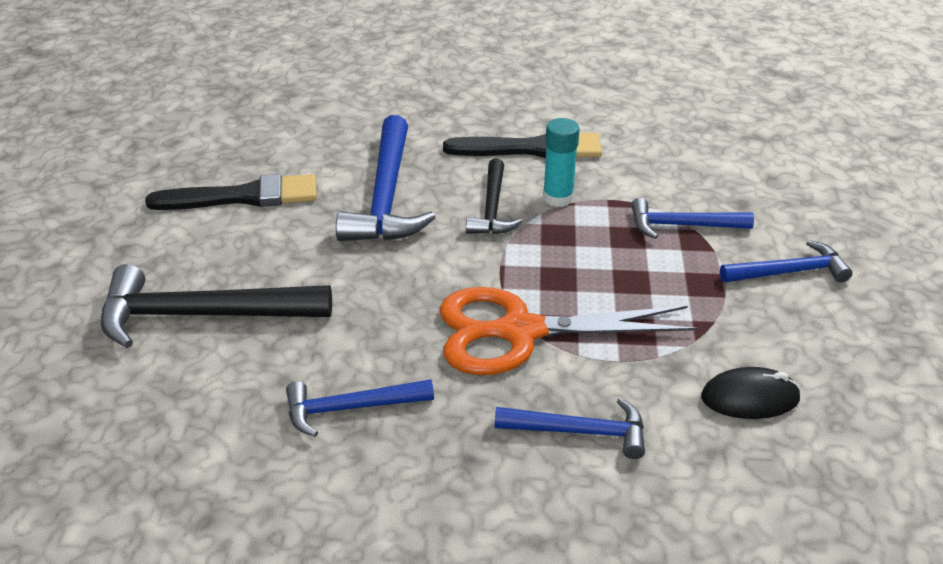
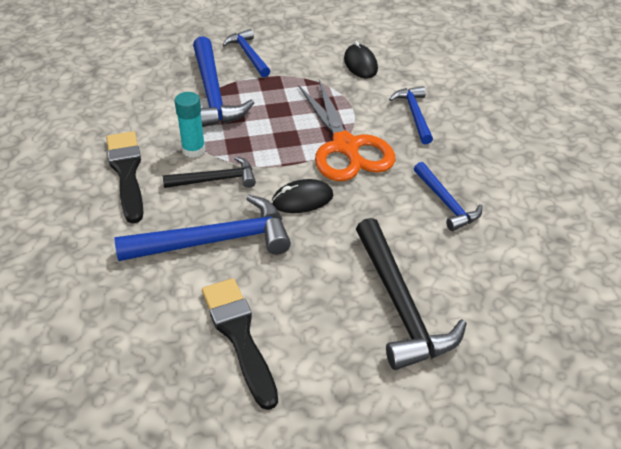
camera: 105 degrees left, 5 degrees up
(424, 271) = (302, 200): none -> black mouse
(682, 225) = (212, 94): blue hammer -> blue hammer, size x1.72

